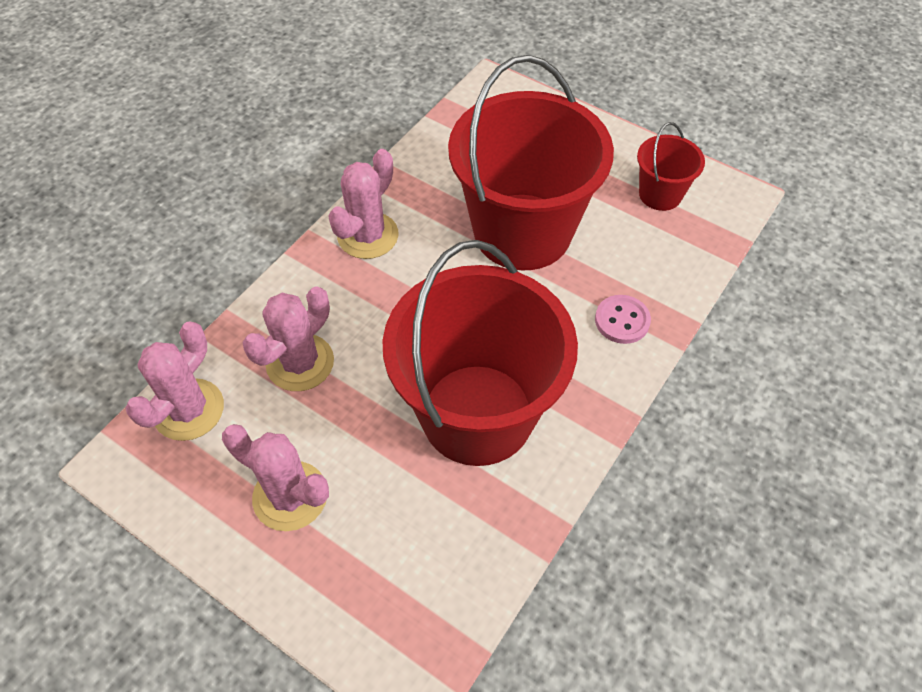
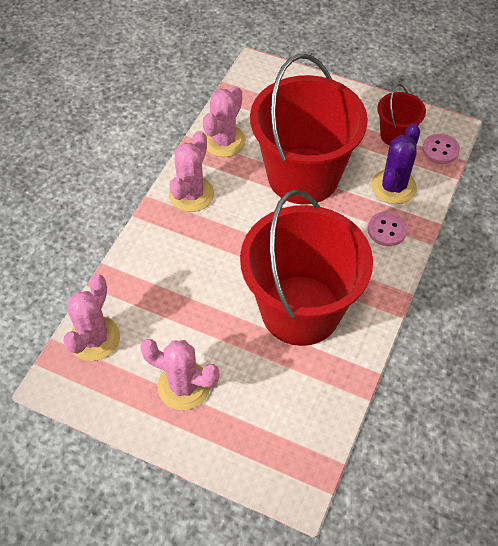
camera: 10 degrees left, 0 degrees up
(300, 363) = (166, 293): pink cactus -> pink cactus (224, 141)
(643, 263) = (393, 187): none -> purple cactus
(718, 222) = (440, 150): none -> pink button

